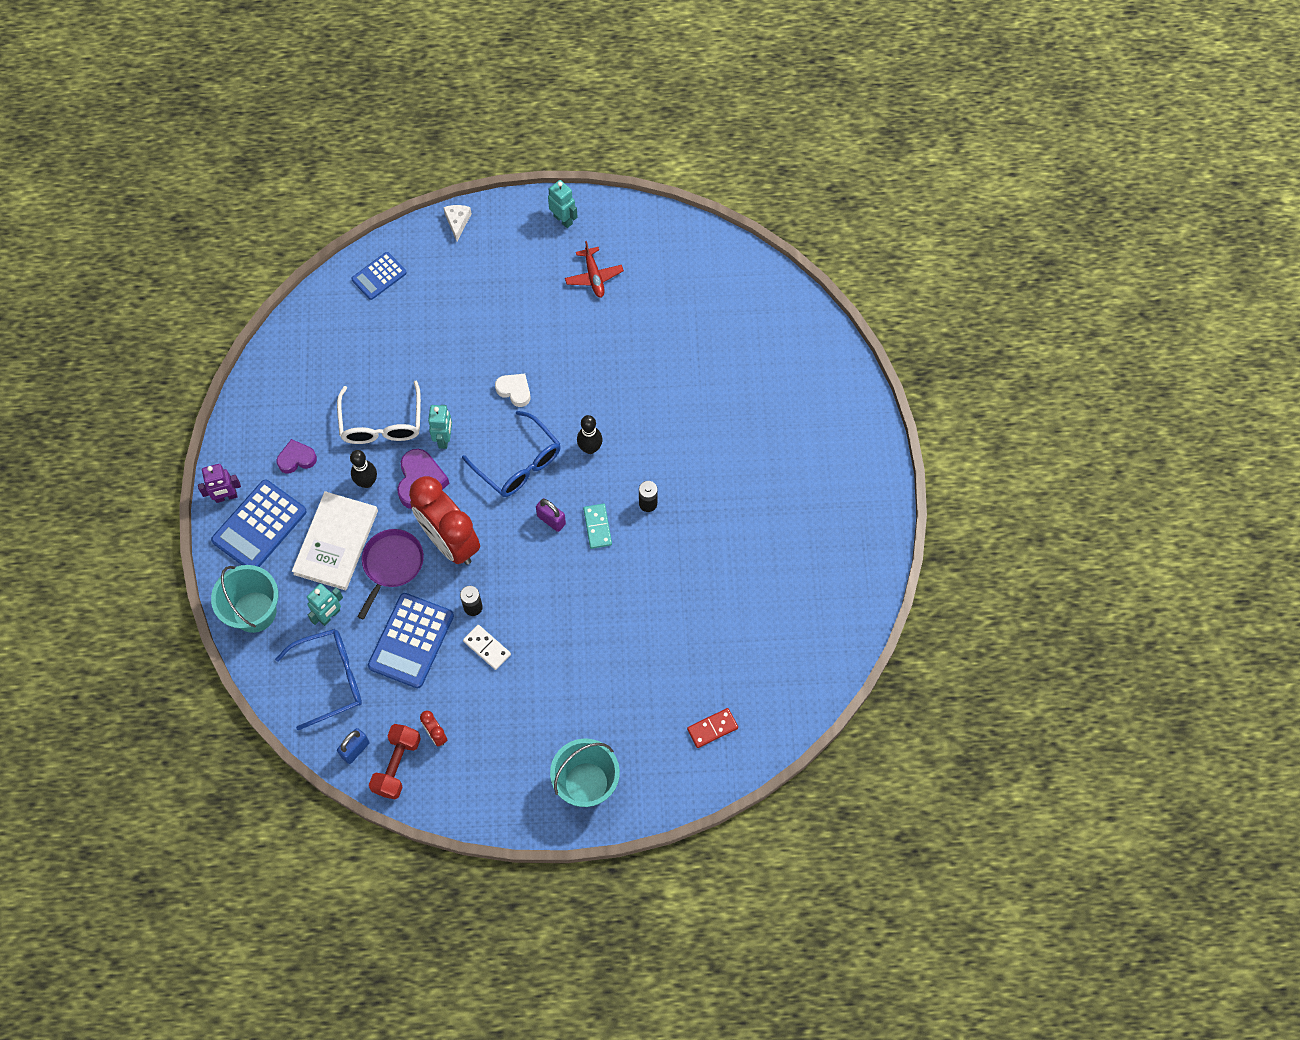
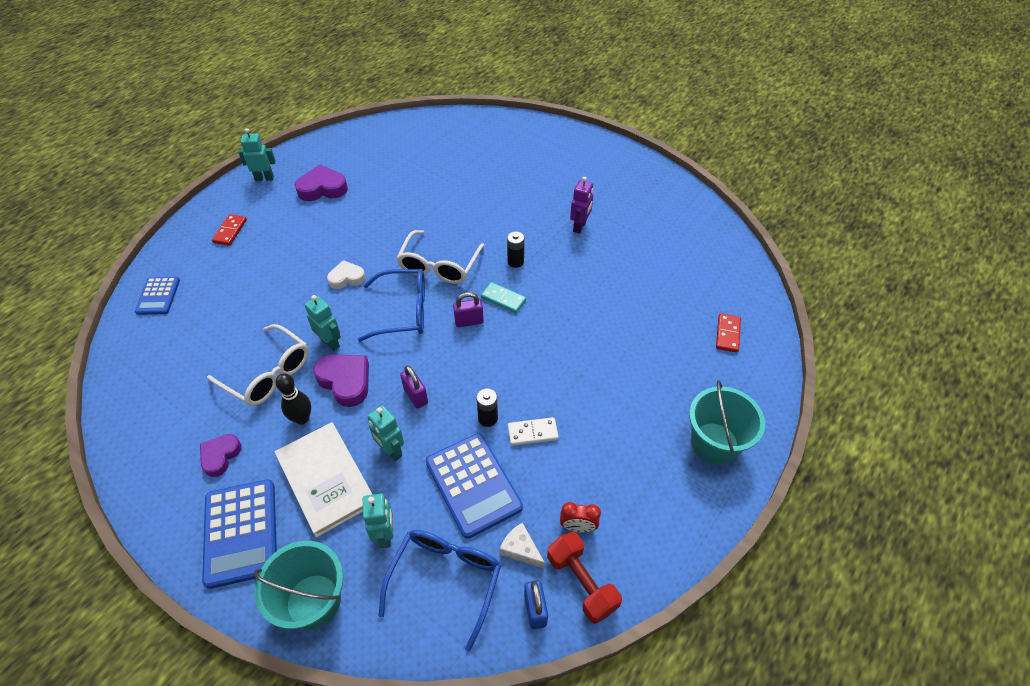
camera: 50 degrees left, 15 degrees down
(226, 497) = (182, 541): purple robot -> purple robot (579, 227)
(392, 564) = (391, 451): purple pan -> turquoise robot
(449, 541) = (416, 396): red clock -> purple padlock
(457, 222) = (187, 228): white cheese -> white cheese (521, 549)
(483, 256) = (230, 231): none -> red domino
(590, 448) = (439, 265): black bowling pin -> white glasses
(594, 276) = (322, 188): red plane -> purple heart

